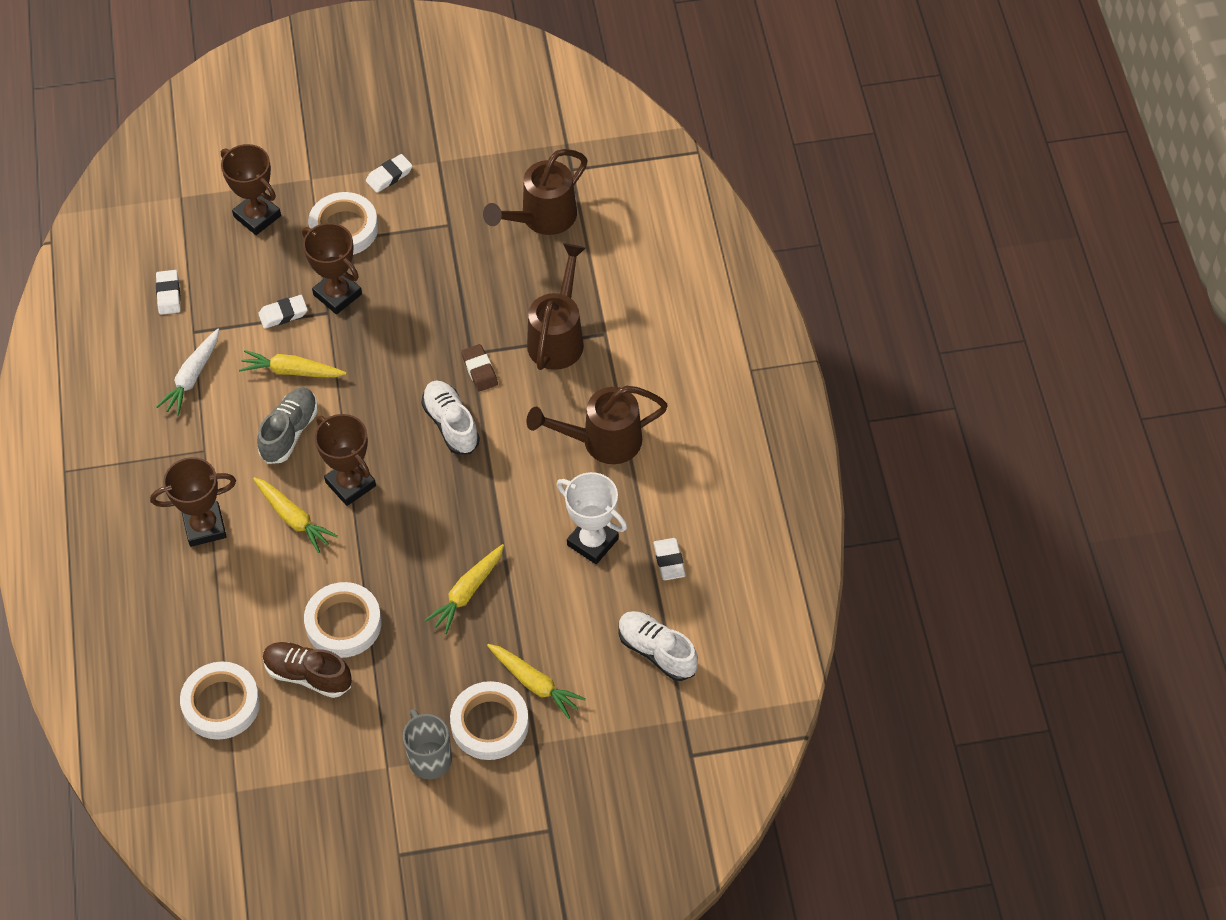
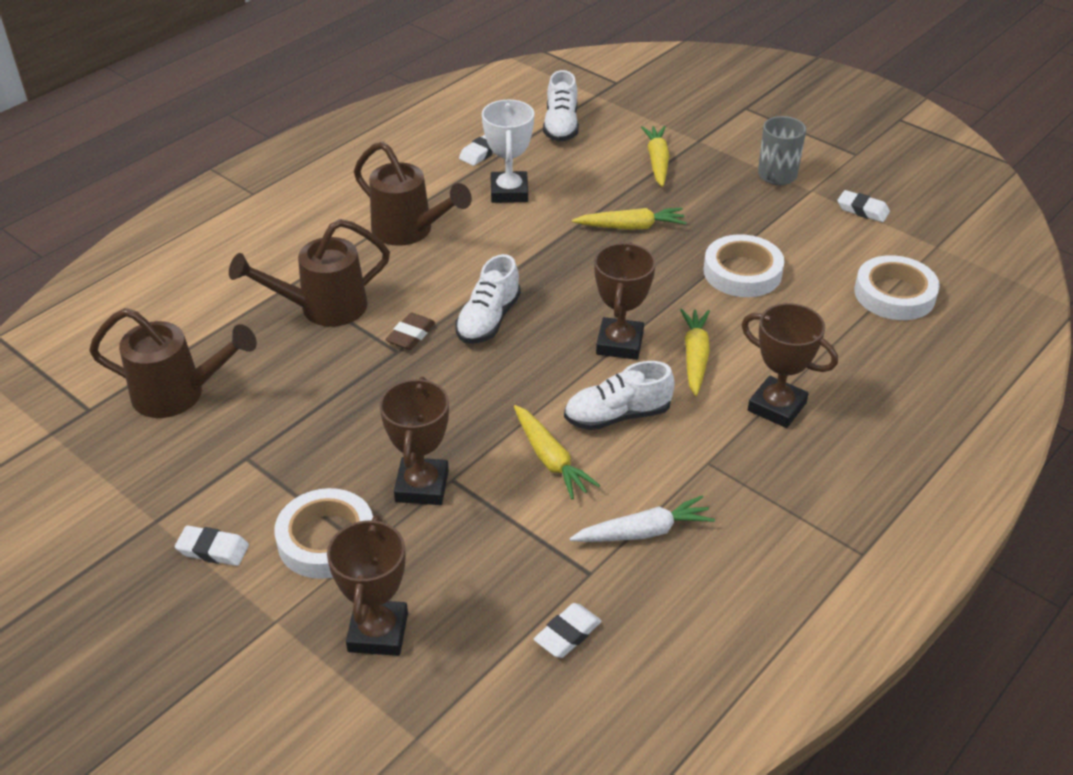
camera: 130 degrees left, 15 degrees down
(283, 314) = (490, 513): white eraser -> white eraser (862, 210)
(289, 432) = (617, 415): grey shoe -> white shoe
(308, 675) = (807, 265): brown shoe -> none
(490, 724) = (714, 164): white tape -> none

